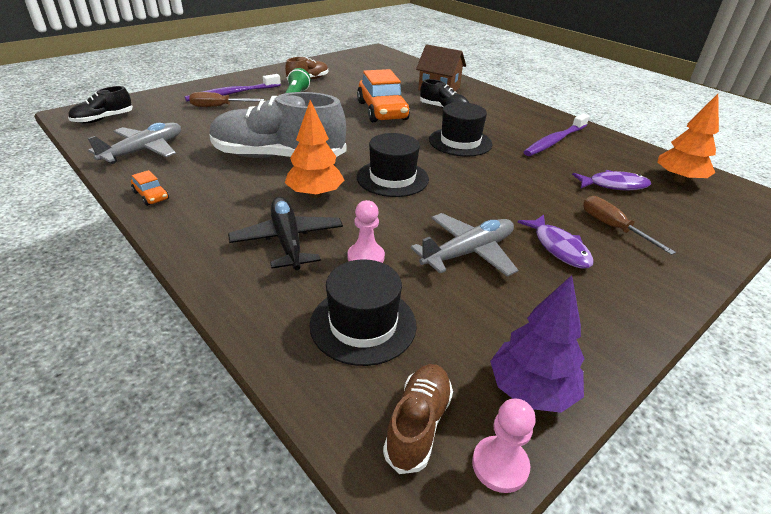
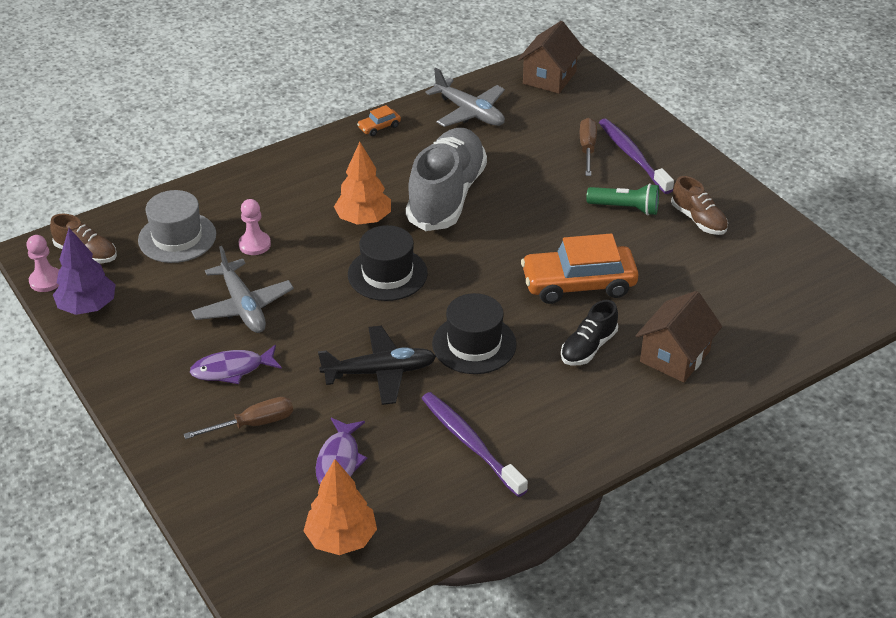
camera: 100 degrees right, 5 degrees up
(103, 119) = (549, 78): black shoe -> brown house
(287, 240) = (290, 203): black plane -> black plane (380, 372)
(363, 324) = (177, 237): black hat -> grey hat

